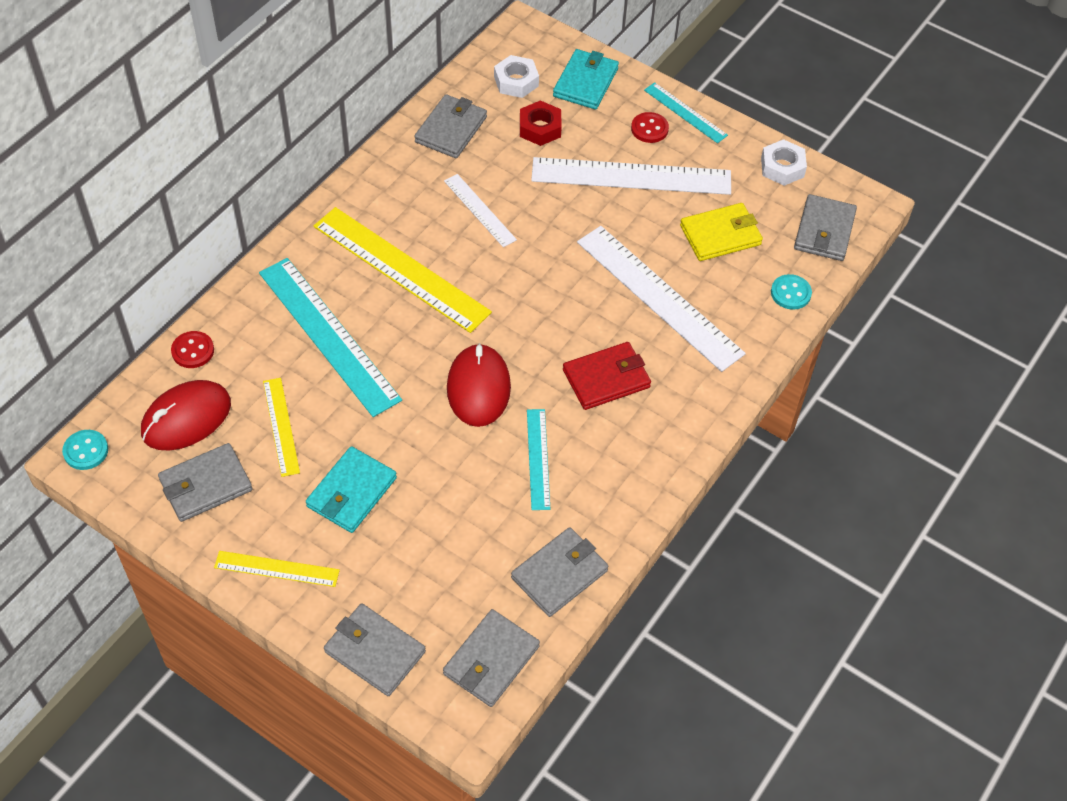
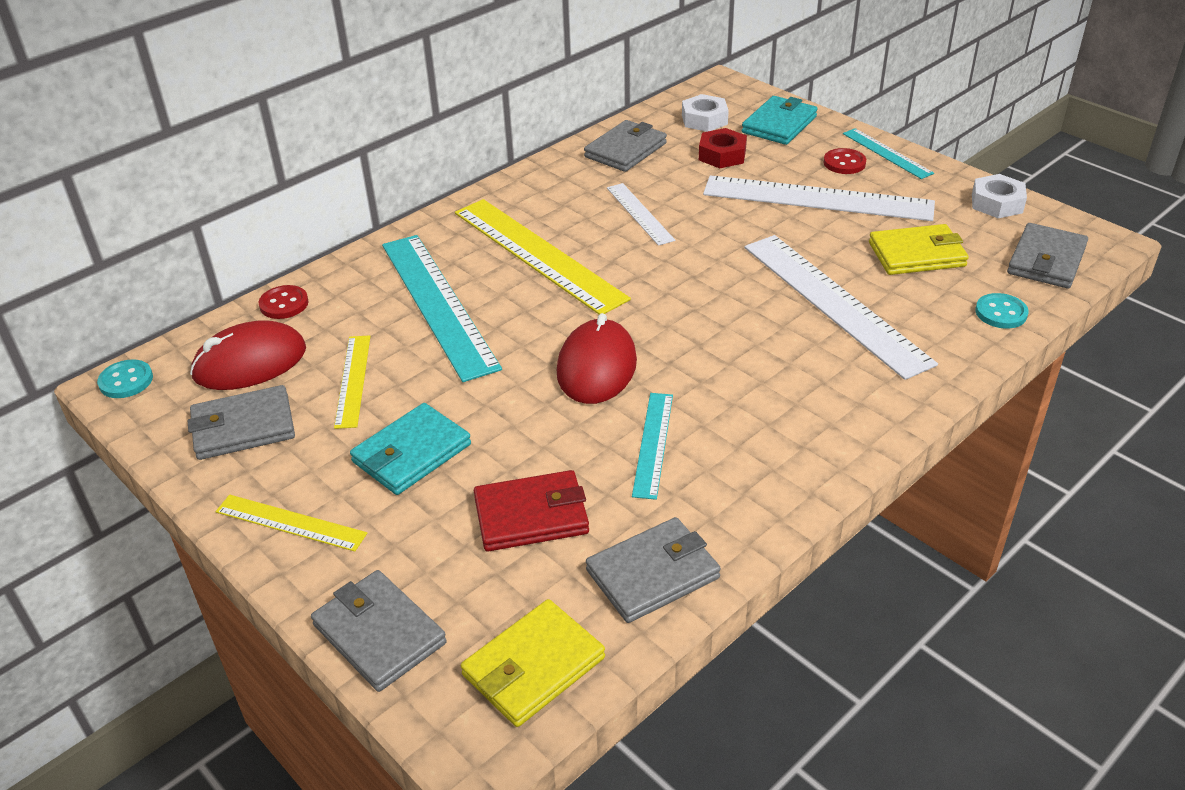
camera: 15 degrees right, 15 degrees down
(491, 660) = (533, 666): grey wallet -> yellow wallet
(606, 379) = (756, 373): red wallet -> red wallet (531, 516)

